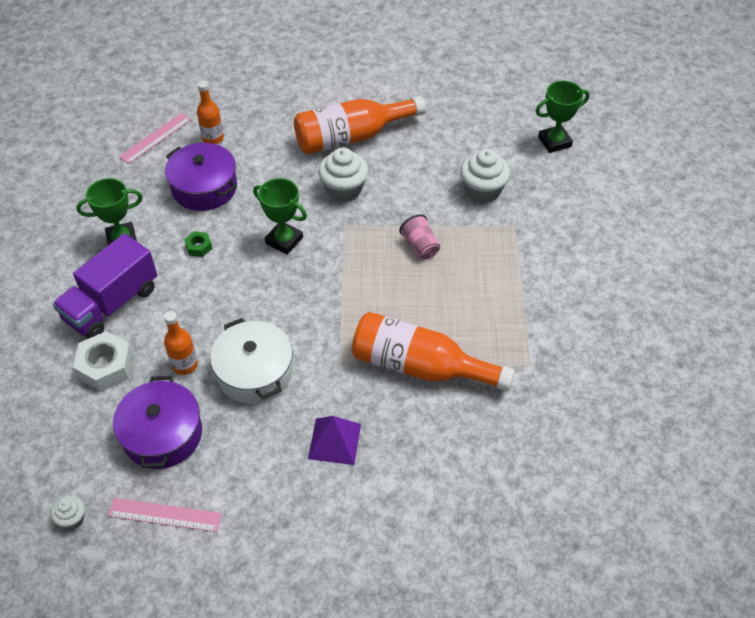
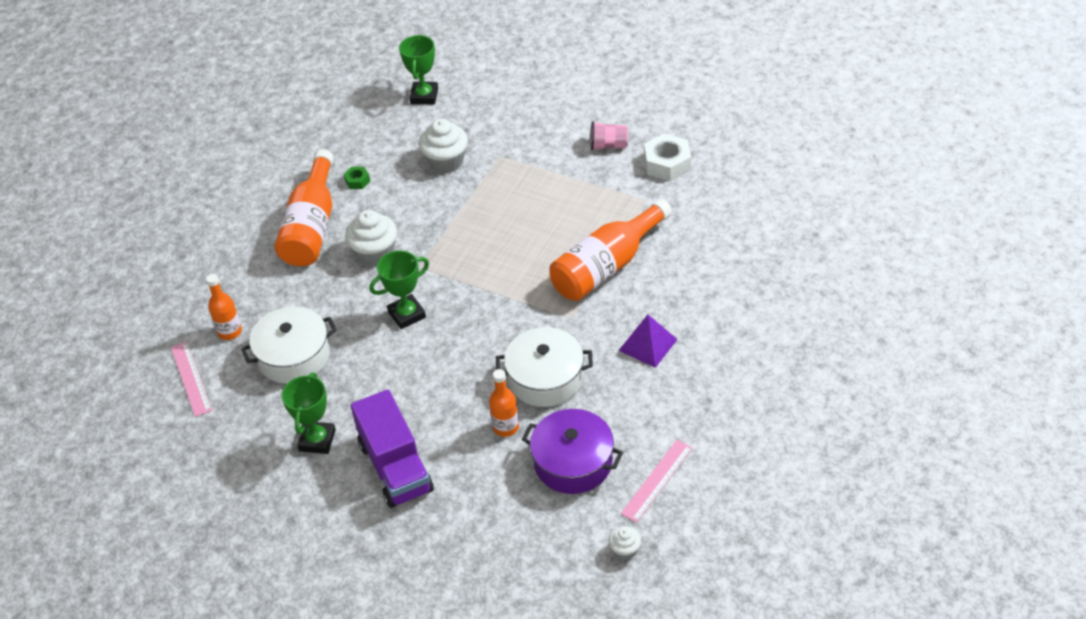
camera: 60 degrees left, 5 degrees down
(106, 366) = (470, 488): white nut -> white nut (667, 163)
(199, 247) = (369, 381): green nut -> green nut (357, 181)
(204, 187) = (294, 356): purple pot -> white pot
(420, 246) = (480, 223): pink cup -> pink cup (608, 145)

